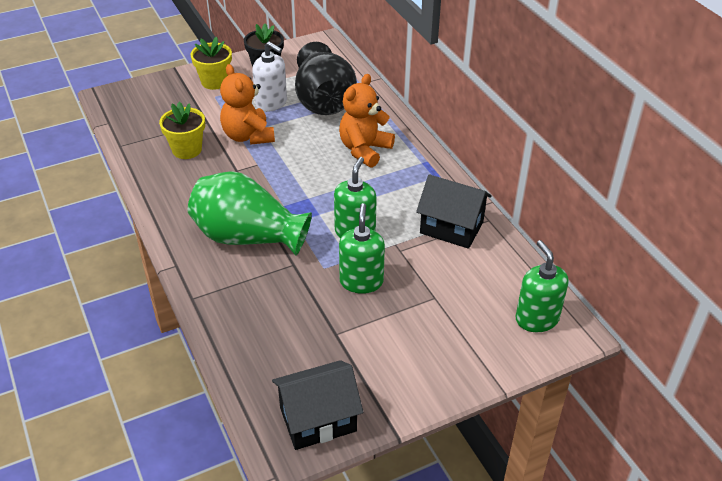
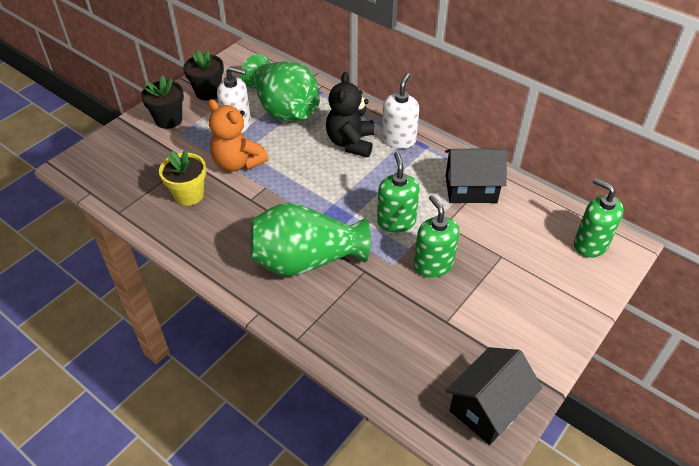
camera: 25 degrees left, 5 degrees up
(214, 82) = (168, 120): yellow flower pot -> black flower pot
(324, 101) = (283, 109): black vase -> green vase
(364, 150) = (351, 143): orange teddy bear -> black teddy bear
(413, 161) = (398, 139): none -> white soap dispenser

